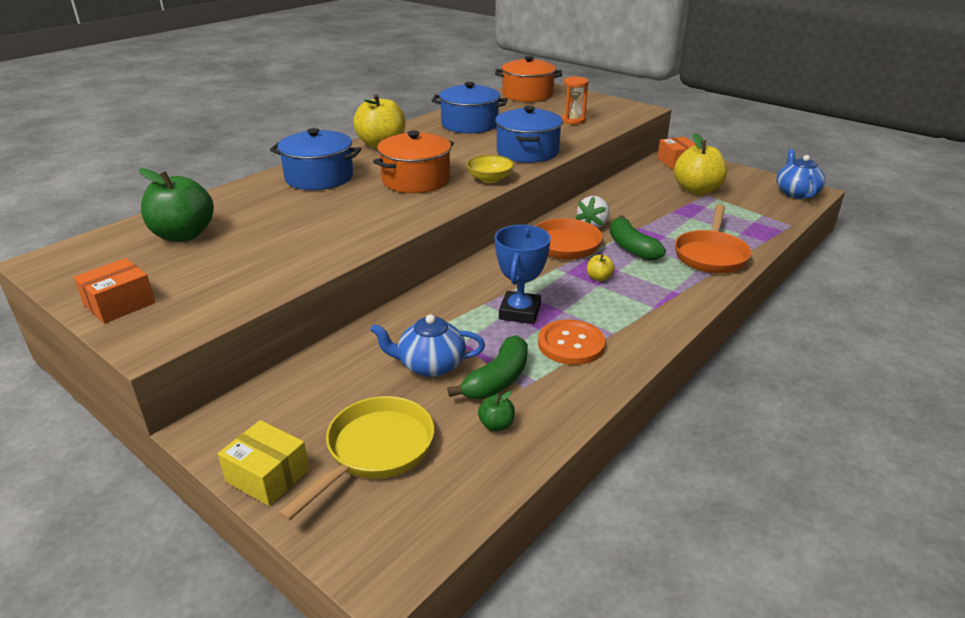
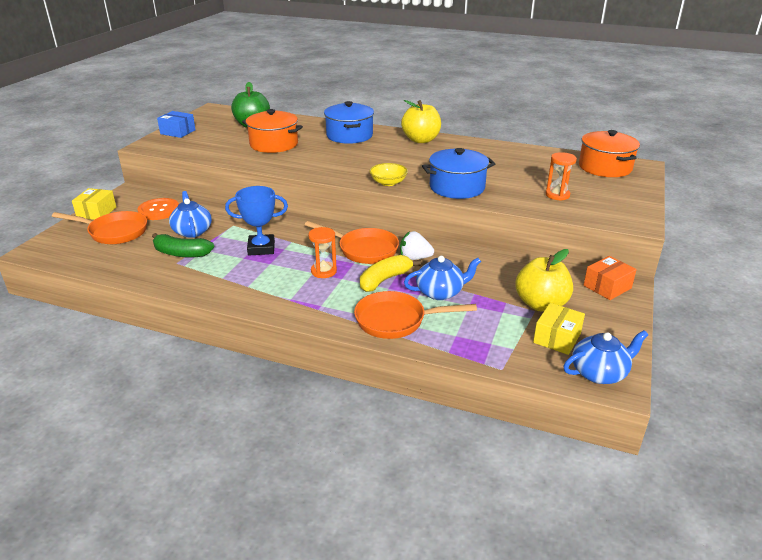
camera: 70 degrees right, 0 degrees up
(120, 304) = (178, 132): orange box -> blue box
(375, 451) = (114, 232): yellow pan -> orange pan
(416, 180) = (366, 161): orange pot -> orange pot (274, 144)
(469, 124) = (496, 158): blue pot -> none
(496, 425) = (138, 260): green apple -> none
(571, 344) = (227, 272): orange button -> orange button (159, 210)
(599, 278) = (323, 271): yellow apple -> orange hourglass
(631, 247) = (384, 280): green banana -> yellow banana
(665, 225) = (440, 292): none -> blue teapot
(749, 196) = (557, 338): none -> yellow box

